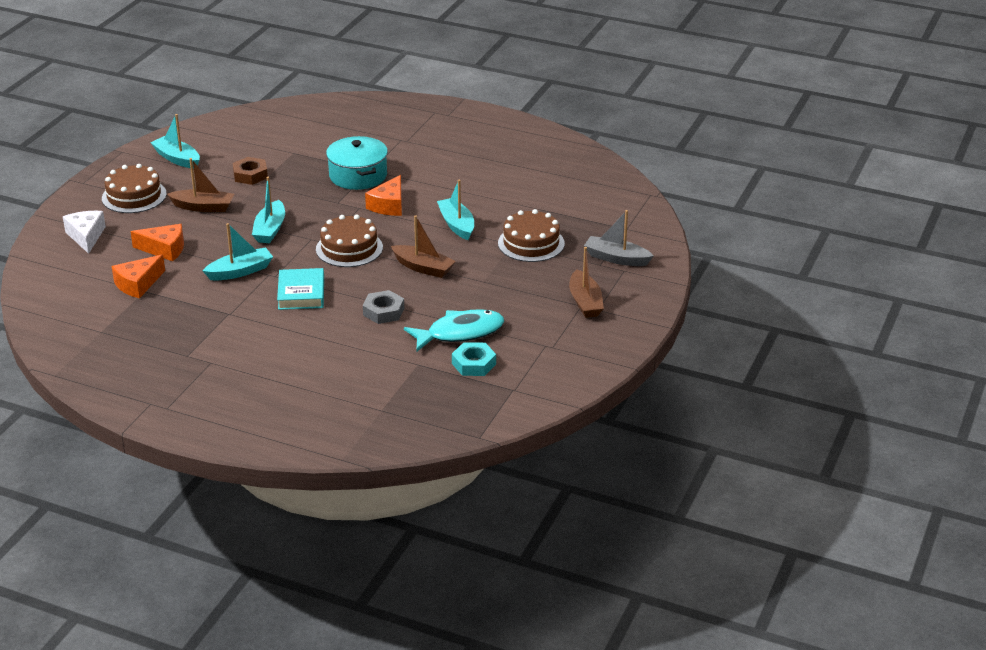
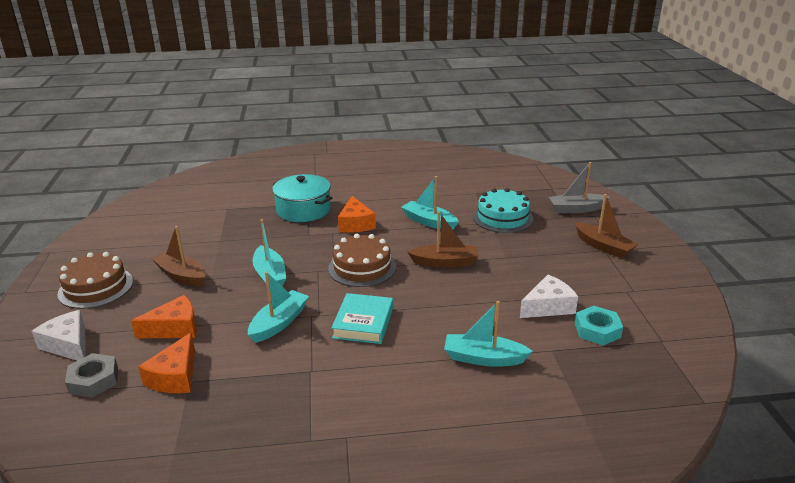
camera: 30 degrees left, 5 degrees down
(177, 159) = (116, 242): turquoise boat -> turquoise boat (483, 358)
(203, 207) = (182, 275): brown boat -> brown boat turned 120 degrees counterclockwise
(250, 175) = (204, 236): brown nut -> none
(301, 293) = (363, 323): turquoise book -> turquoise book turned 45 degrees clockwise
(383, 311) = (459, 312): grey nut -> grey nut (94, 380)
(460, 333) = (548, 306): turquoise fish -> white cheese
(531, 243) = (502, 218): brown cake -> turquoise cake

